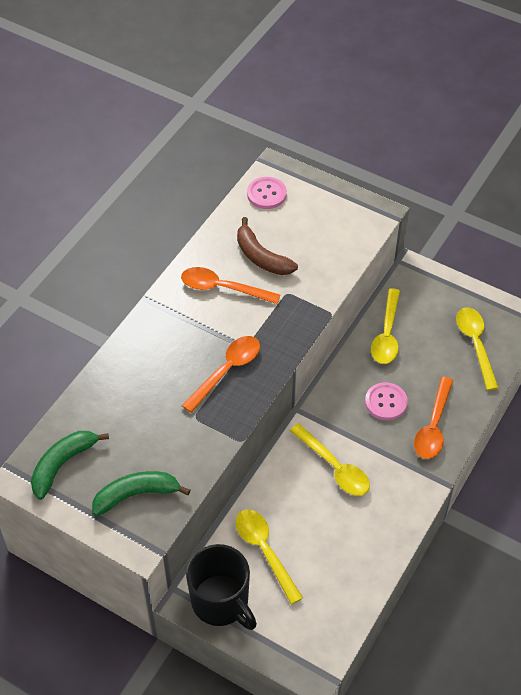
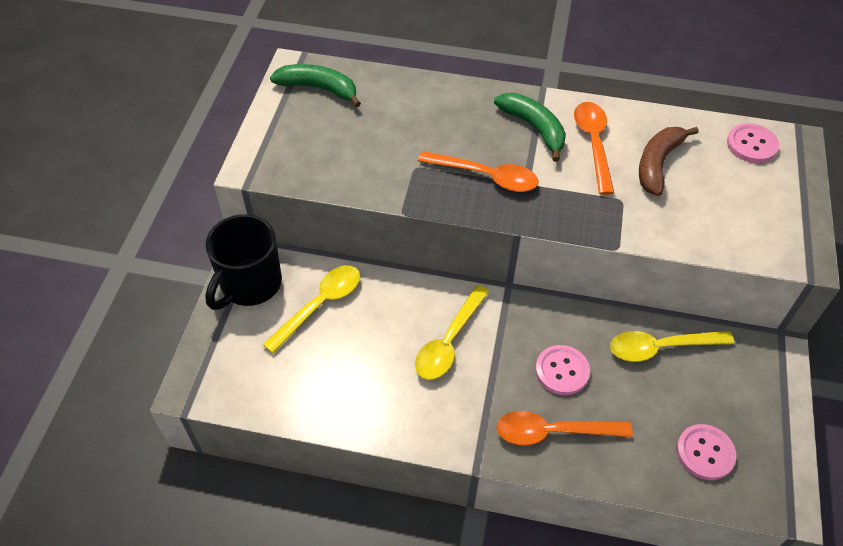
camera: 70 degrees right, 0 degrees up
(136, 495) = (304, 149): green banana -> green banana (534, 128)
(475, 344) = (705, 453): yellow spoon -> pink button

